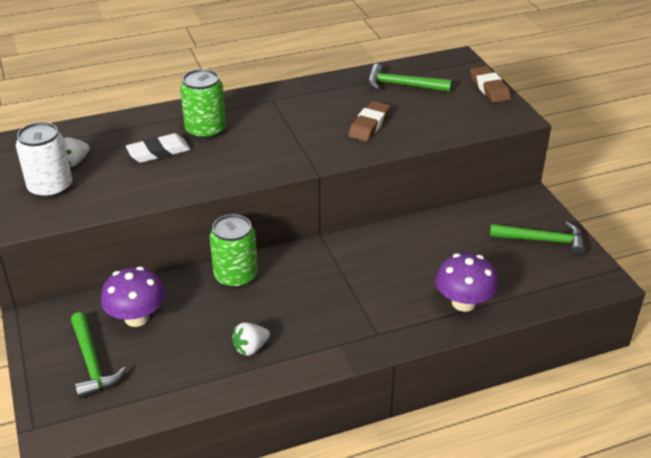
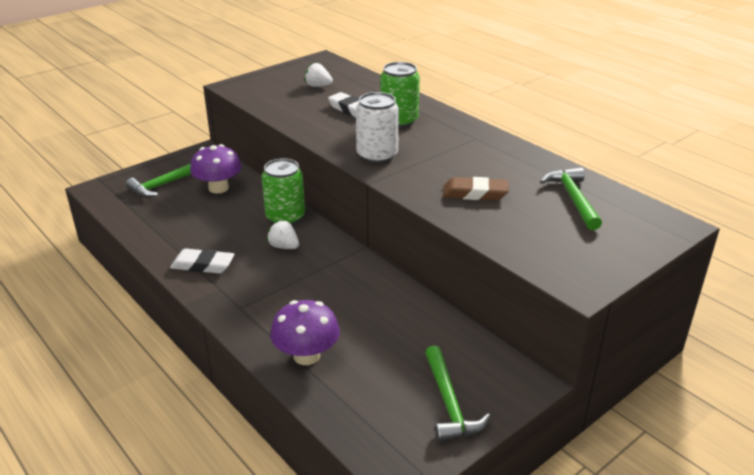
camera: 70 degrees right, 5 degrees down
(50, 187) = (281, 86): white can -> white can (377, 155)
(251, 348) = (200, 245): white strawberry -> white strawberry (284, 246)
(292, 351) = (203, 265): none -> white eraser
(489, 88) = (629, 257): brown eraser -> none

